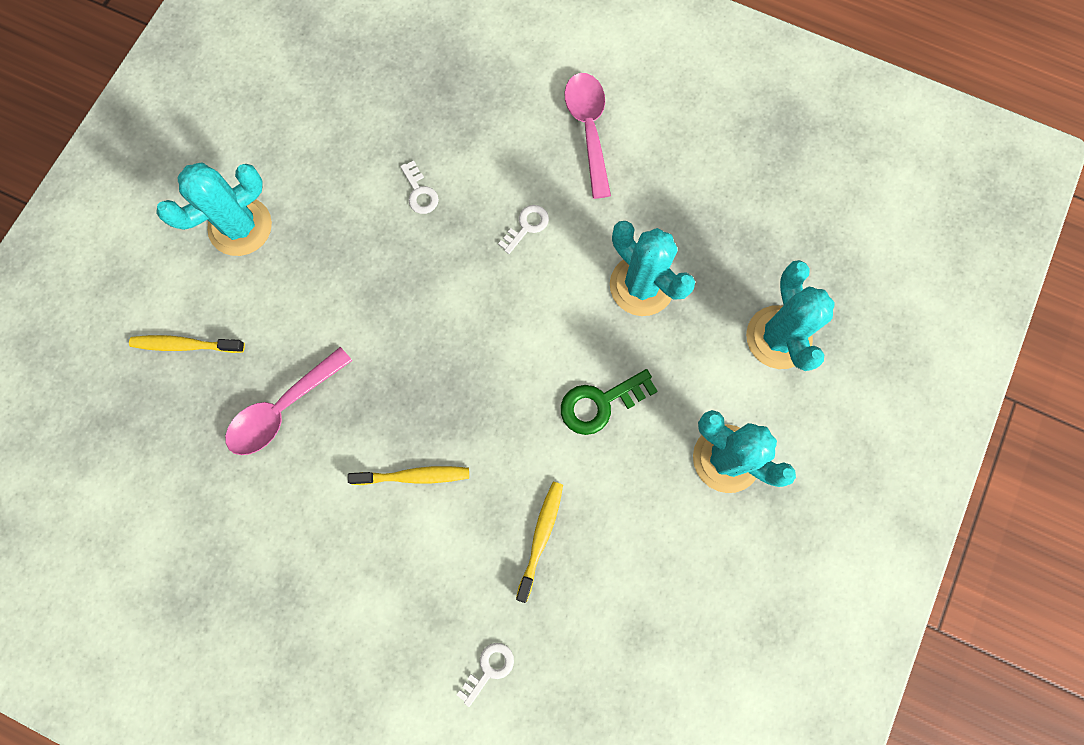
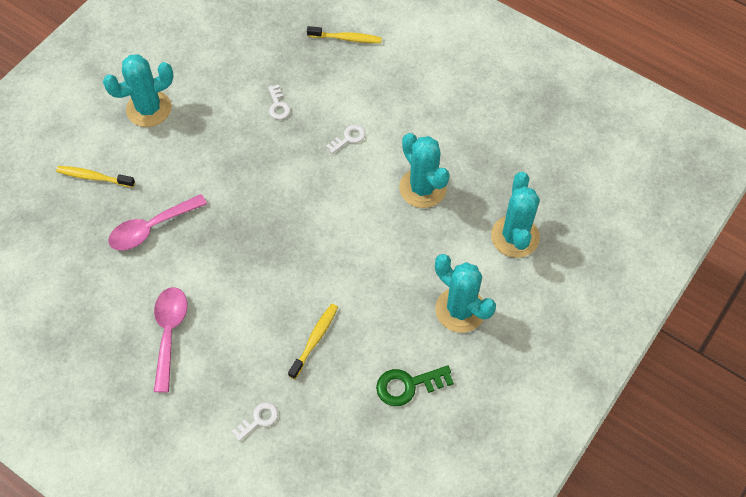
camera: 10 degrees right, 15 degrees down
(414, 476) = (233, 285): yellow toothbrush -> yellow toothbrush (346, 38)
(588, 129) = (406, 82): pink spoon -> pink spoon (169, 333)
(600, 403) = (376, 259): green key -> green key (408, 385)

